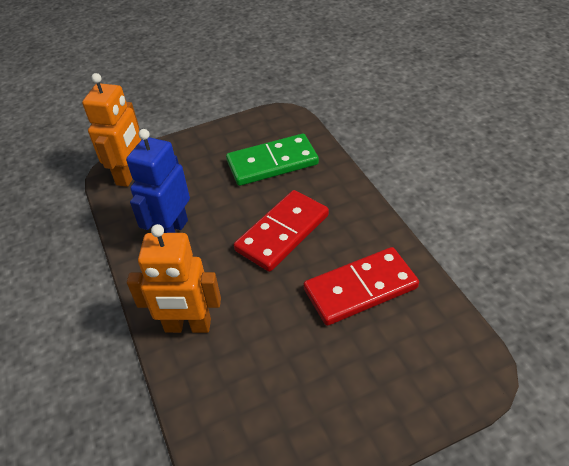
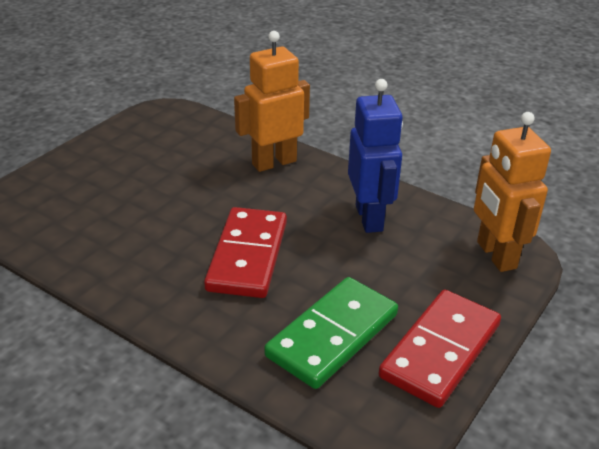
camera: 145 degrees right, 10 degrees down
(360, 288) = (129, 234): red domino -> red domino (441, 351)

